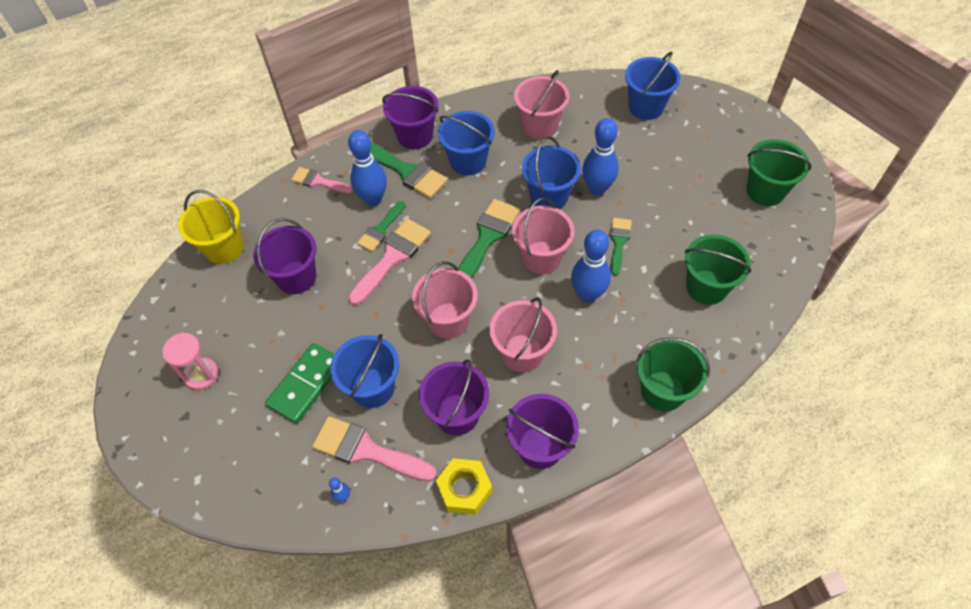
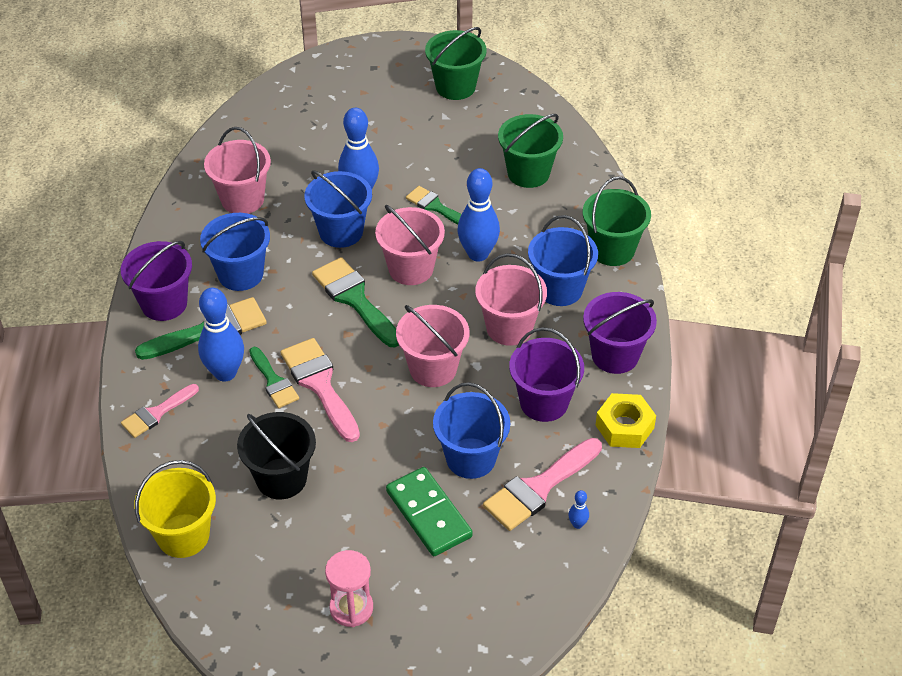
camera: 65 degrees left, 10 degrees down
(296, 277) = (281, 478): purple bucket -> black bucket
(646, 107) = (288, 113): blue bucket -> blue bucket (560, 289)

